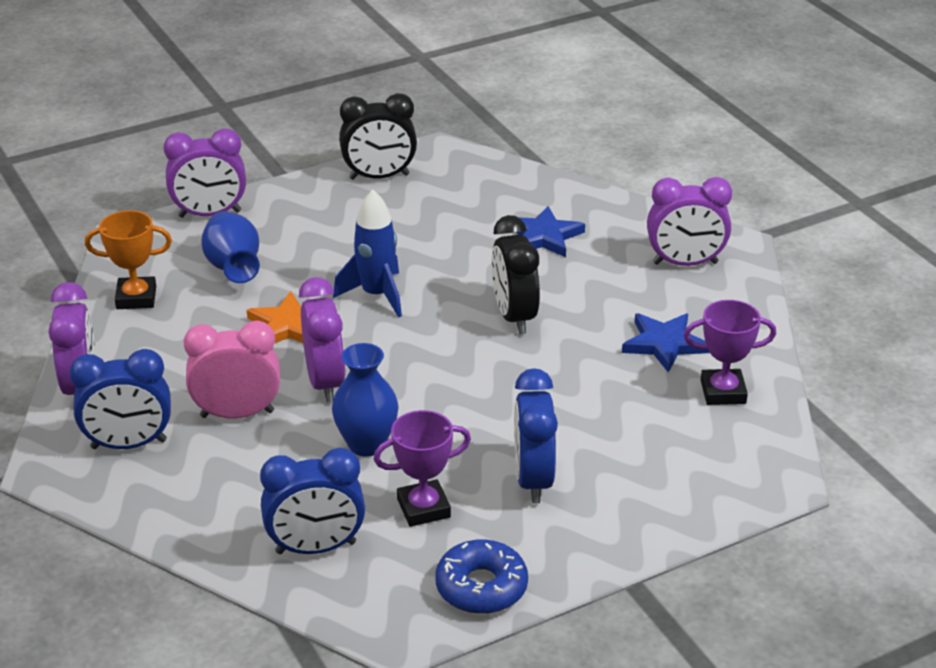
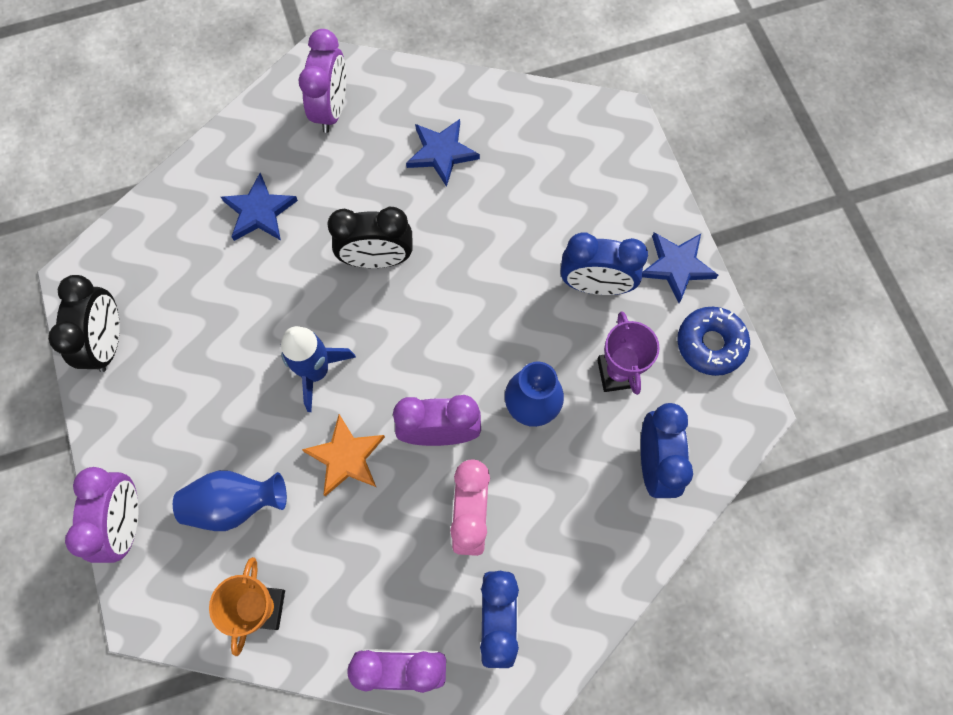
camera: 80 degrees left, 35 degrees up
(581, 548) = (676, 266): none -> blue star
(723, 392) = (511, 127): purple trophy -> none

